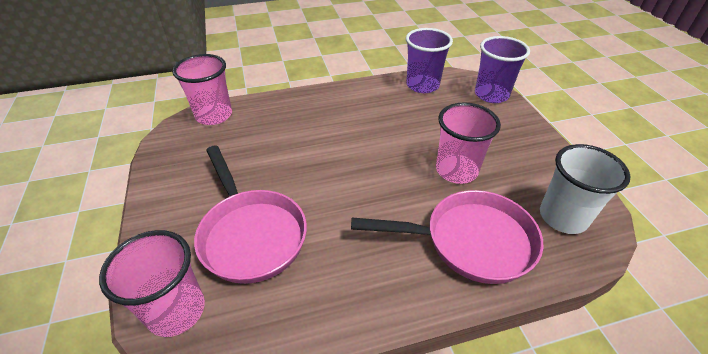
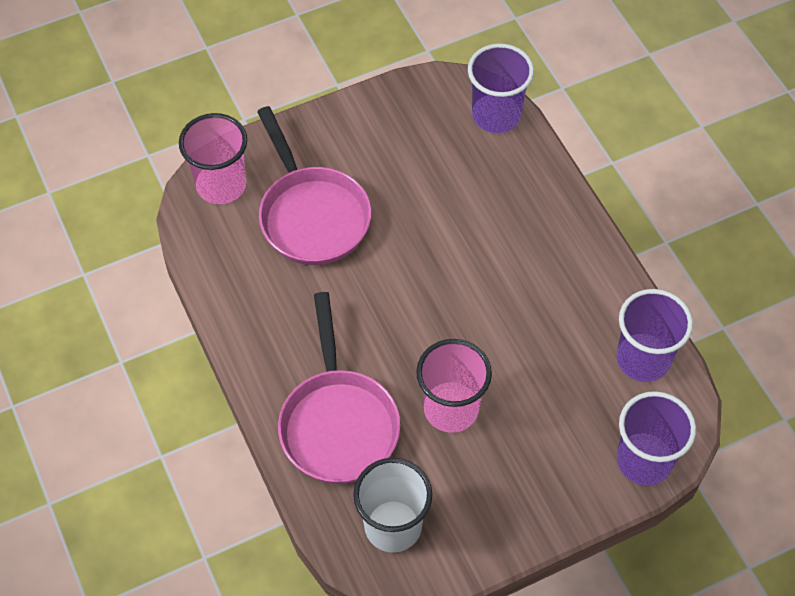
camera: 80 degrees right, 15 degrees up
(214, 115) = (496, 116): pink cup -> purple cup
(251, 234) = (312, 215): pink pan -> pink pan turned 75 degrees counterclockwise

